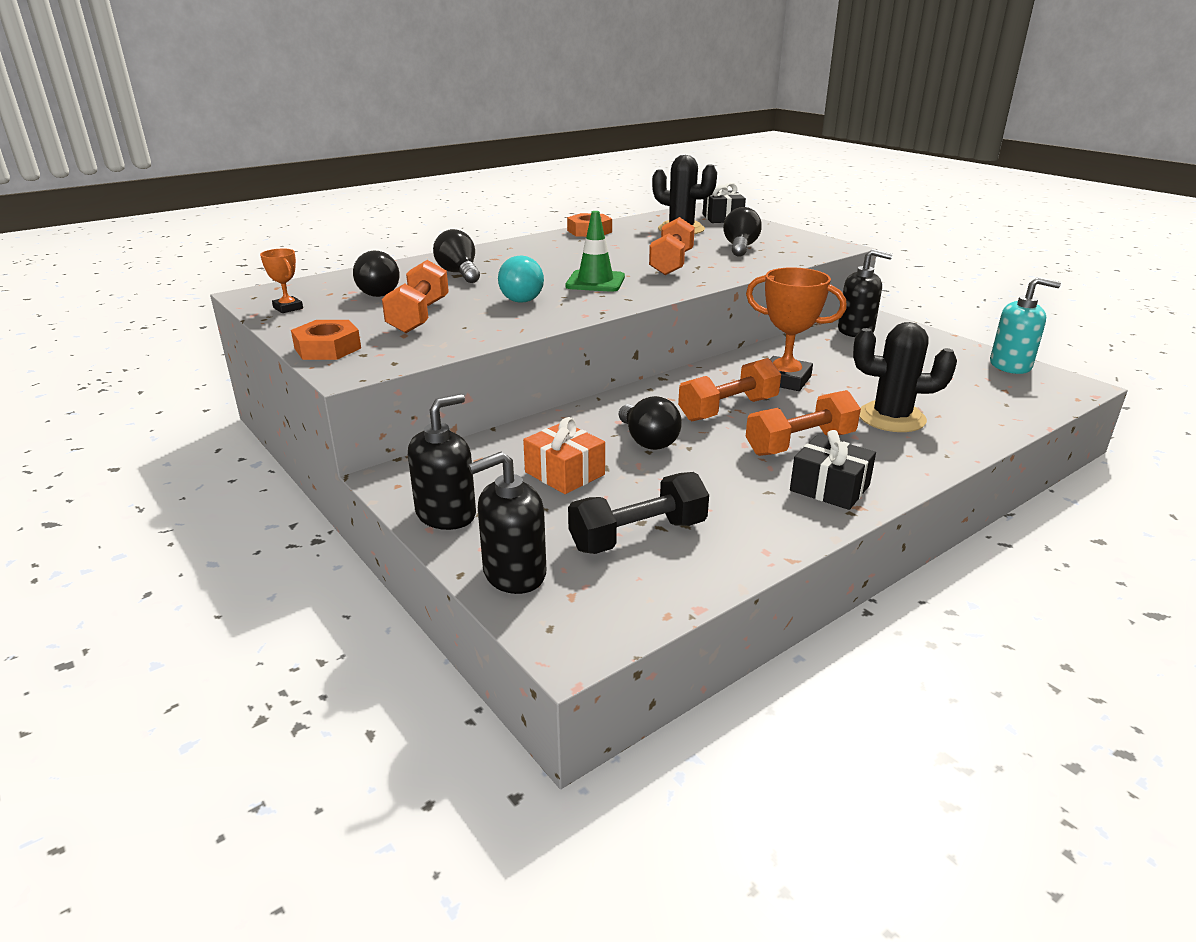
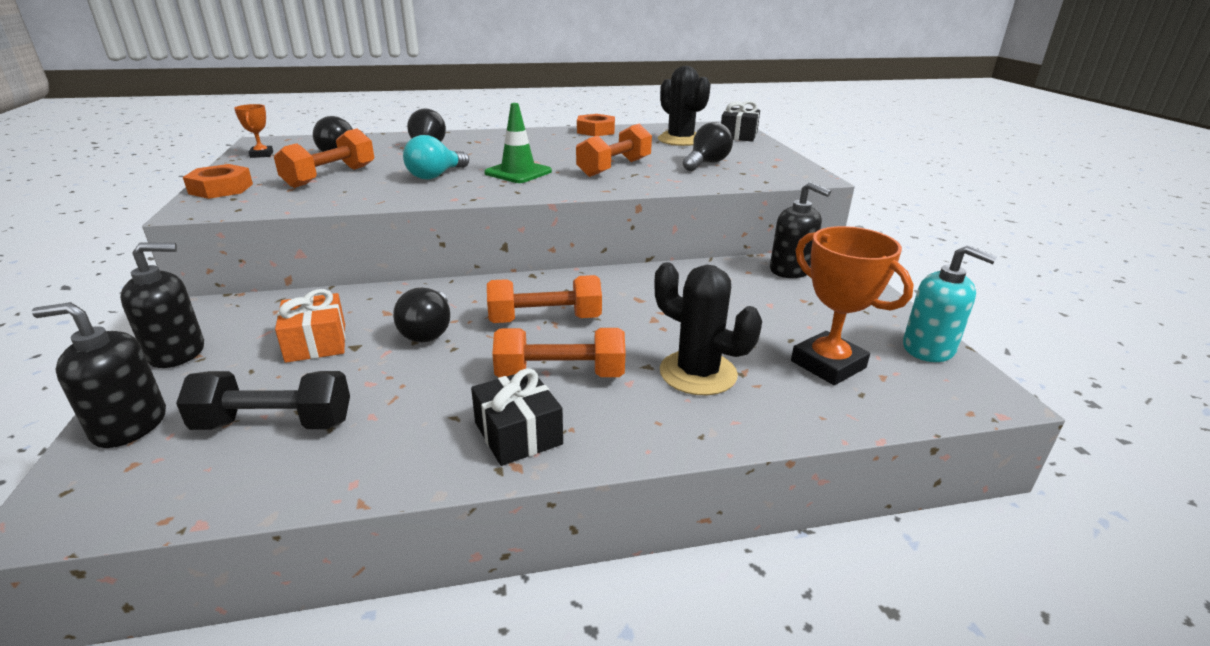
camera: 25 degrees right, 0 degrees up
(785, 380) = (643, 303): orange trophy -> orange trophy (828, 364)

